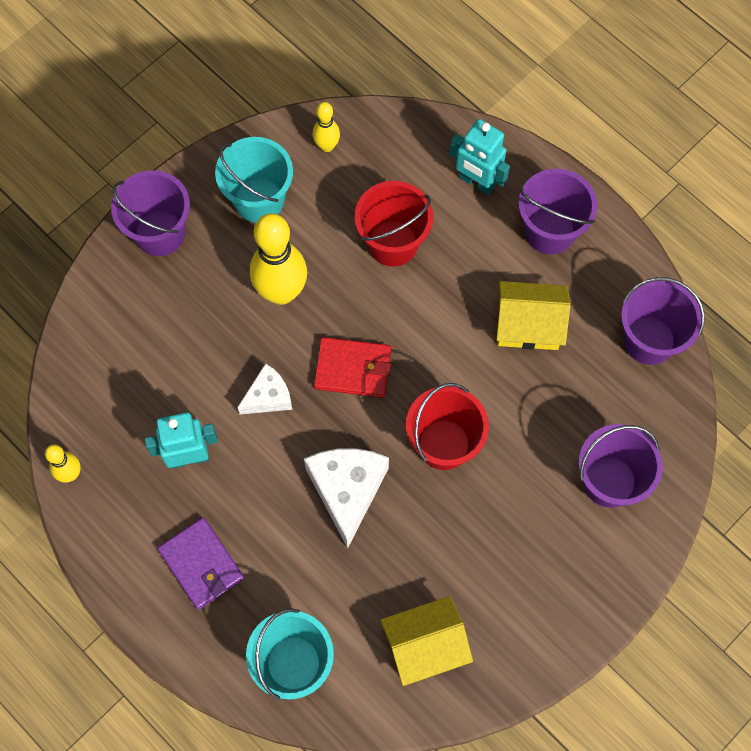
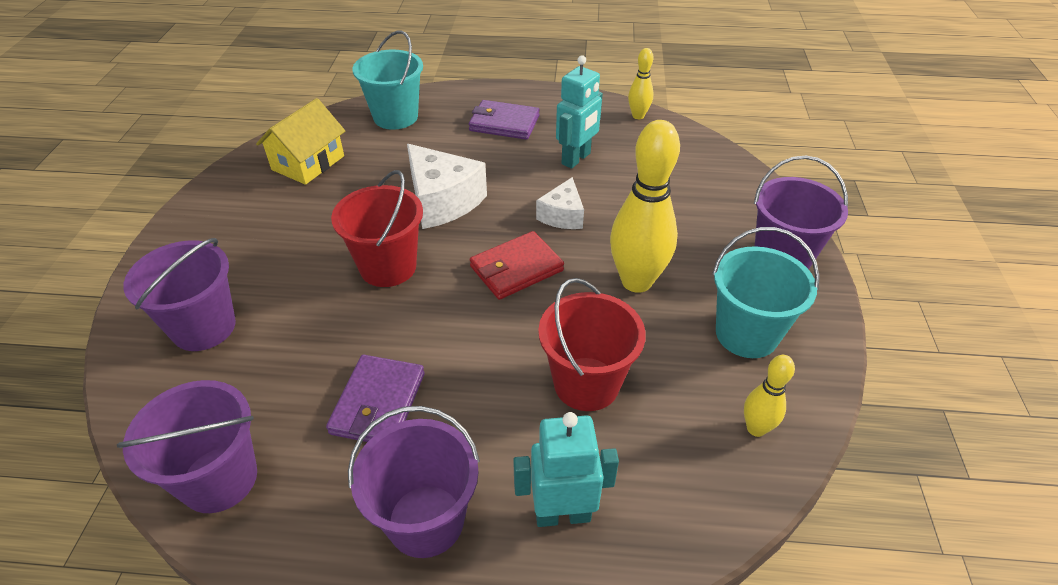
camera: 140 degrees right, 25 degrees down
(528, 325) = (378, 403): yellow house -> purple wallet

